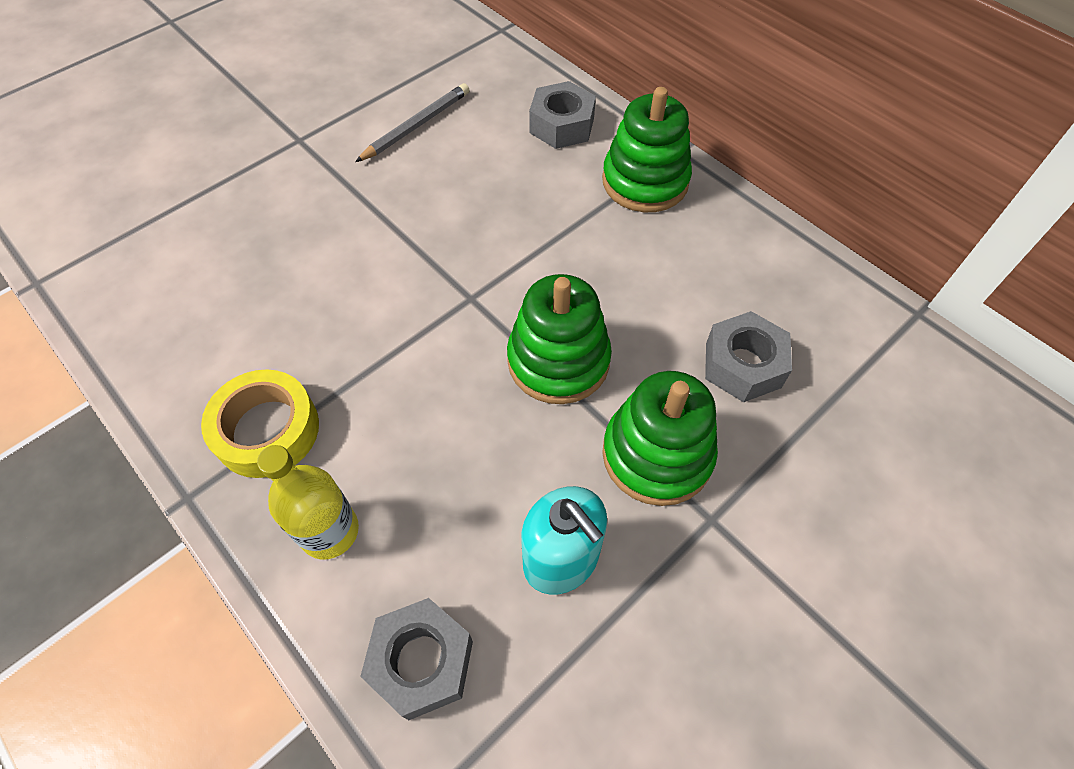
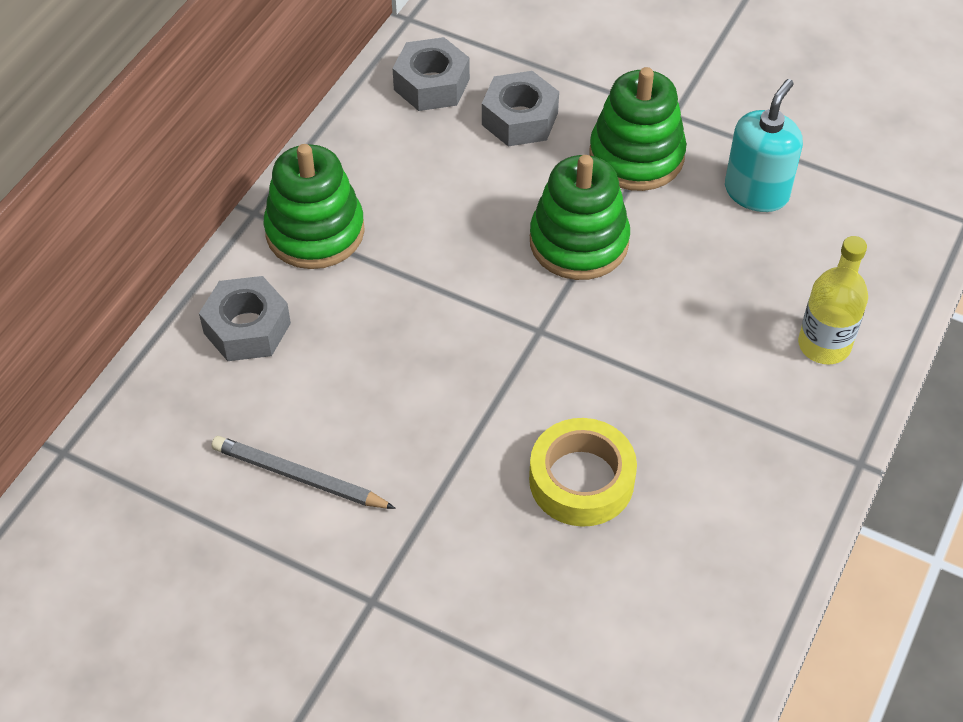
camera: 110 degrees left, 5 degrees down
(267, 430) = (766, 433): yellow tape -> yellow tape (581, 480)
(422, 661) = (877, 249): grey nut -> grey nut (431, 84)

